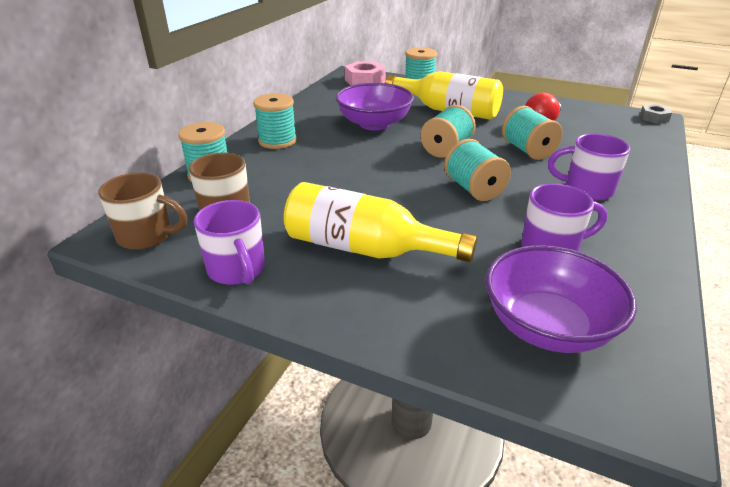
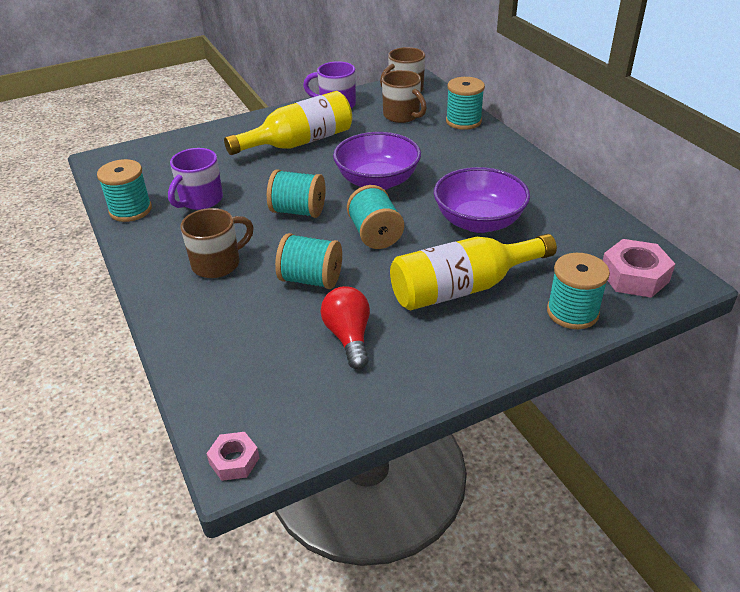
camera: 130 degrees right, 5 degrees up
(277, 141) = (495, 161): turquoise spool -> turquoise spool (130, 210)
(547, 326) = (167, 163): purple bowl -> purple bowl (377, 181)
(586, 189) = (218, 264): purple mug -> brown mug
(654, 118) = (234, 460): grey nut -> pink nut

